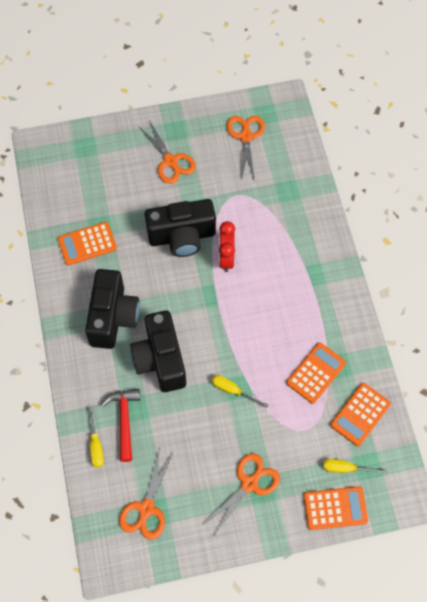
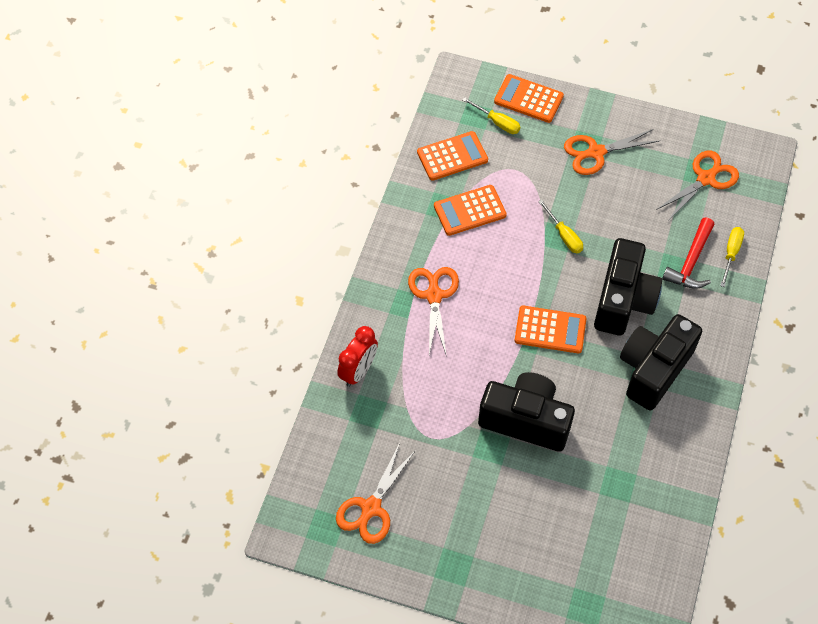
camera: 150 degrees left, 5 degrees down
(87, 244) = (644, 470): orange calculator -> orange calculator (550, 330)
(171, 161) = (485, 524): orange scissors -> orange scissors (434, 295)
(226, 258) = (489, 369): red clock -> red clock (358, 371)

